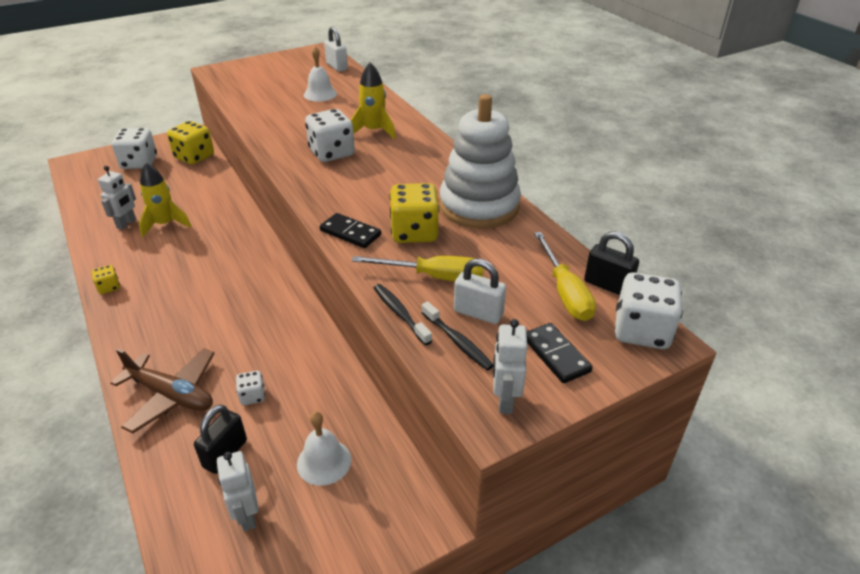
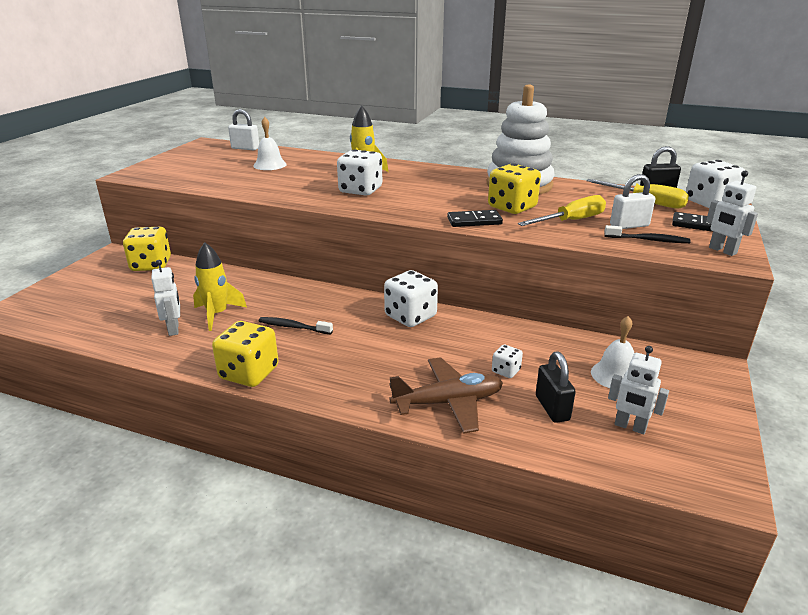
camera: 40 degrees left, 10 degrees down
(109, 287) = (249, 373): yellow dice -> yellow dice, size x1.99
(139, 163) = (95, 287): white dice -> white dice (410, 316)
(400, 313) = (593, 242): black toothbrush -> black toothbrush (293, 327)

